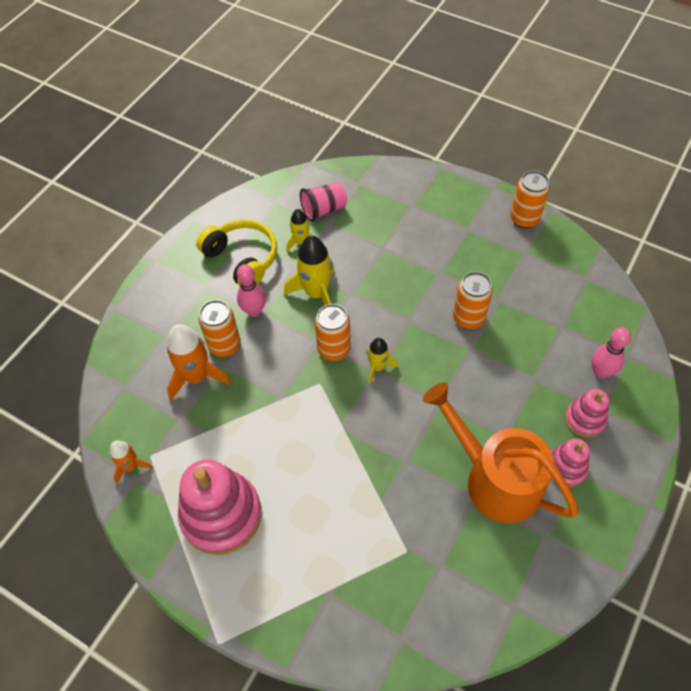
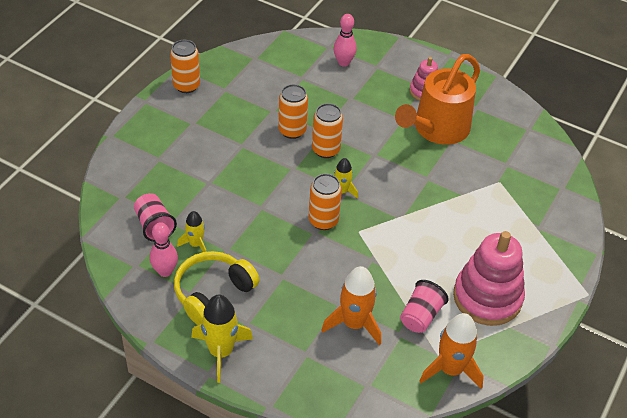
camera: 95 degrees left, 10 degrees down
(131, 466) = (450, 369): orange rocket -> orange rocket, size x1.72
(201, 441) = (420, 316): none -> pink cup
(224, 345) = (318, 303): orange can -> orange can (325, 150)
(254, 311) = (279, 281): pink bowling pin -> pink bowling pin (165, 271)
(316, 293) = (260, 233): yellow rocket -> yellow rocket (221, 352)
(584, 419) = (384, 76): pink stacking toy -> none

